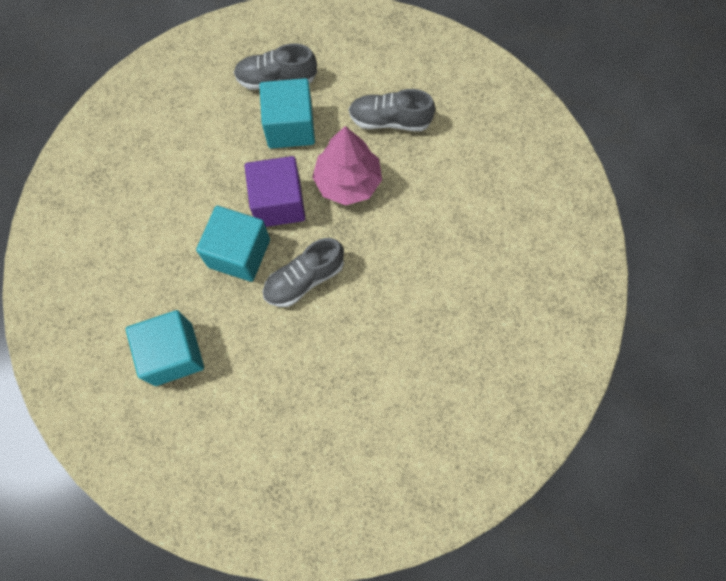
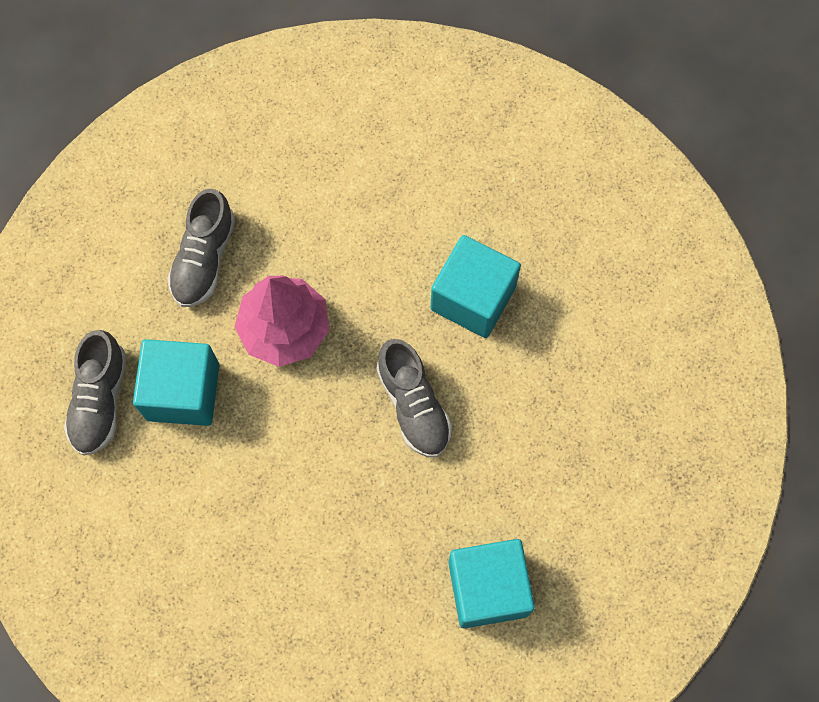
camera: 80 degrees left, 0 degrees up
(239, 253) = (361, 485): turquoise cube -> turquoise cube (473, 298)
(278, 203) = (297, 423): purple cube -> none

